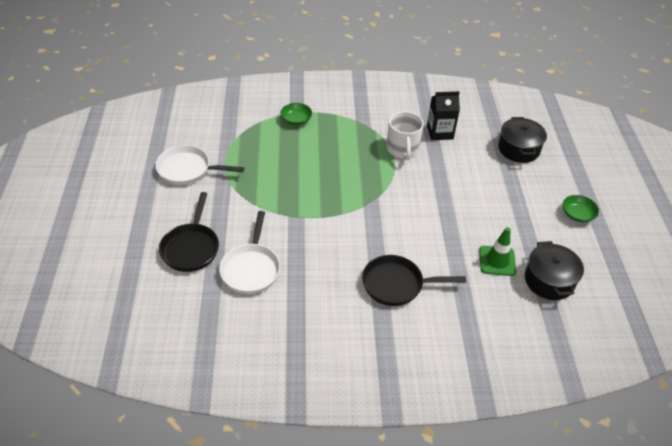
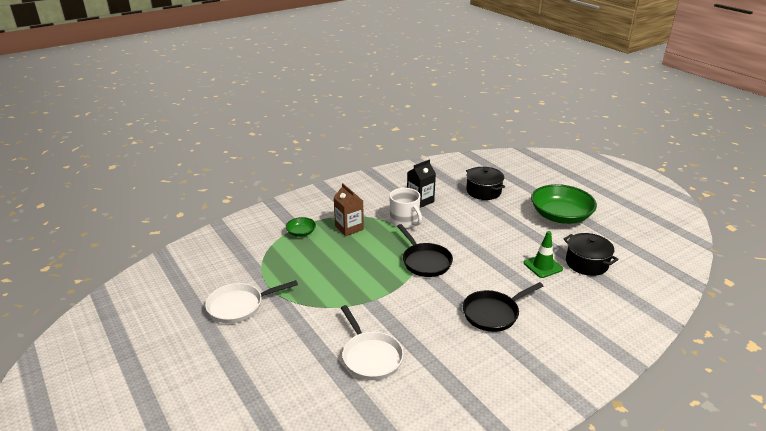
camera: 30 degrees left, 15 degrees down
(191, 248) = (301, 365): black pan -> black pan (425, 261)
(343, 133) = (349, 228): none -> brown carton
(577, 214) = (560, 216): green bowl -> green bowl, size x2.18

